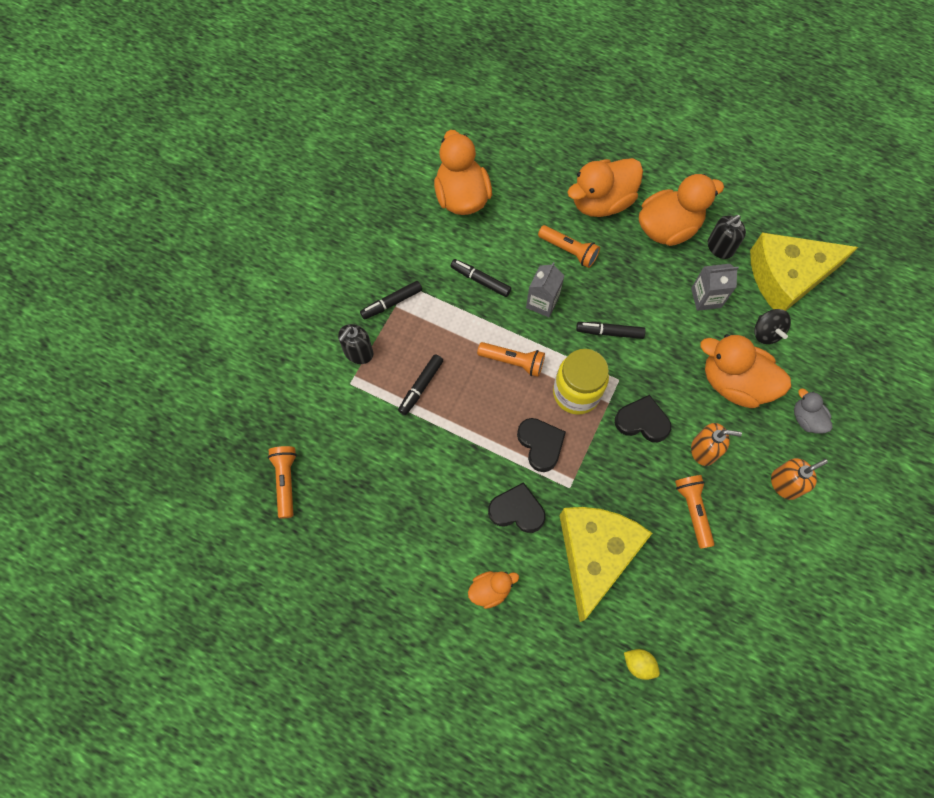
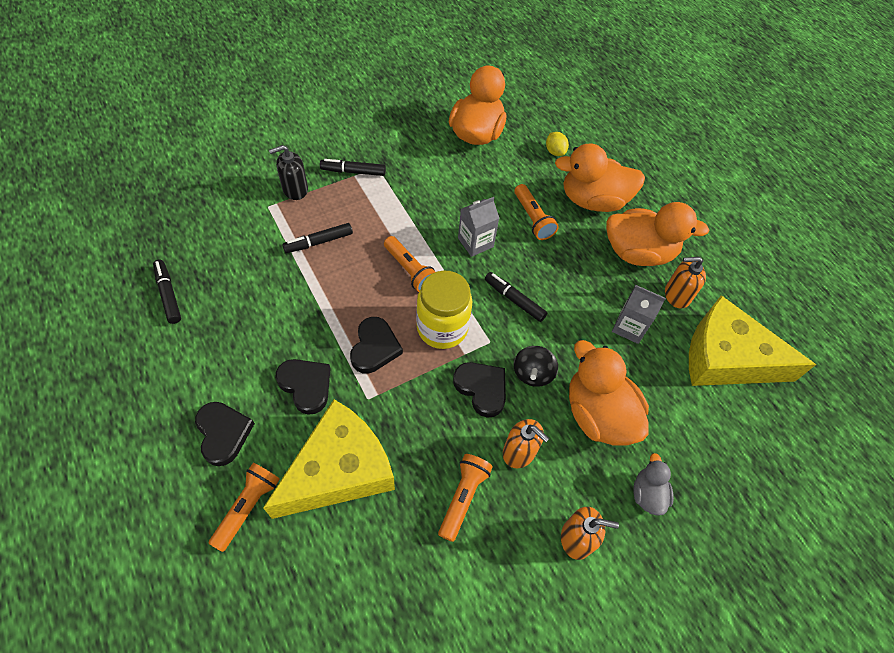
camera: 30 degrees right, 10 degrees down
(286, 481) = (153, 242): orange flashlight -> orange flashlight (248, 507)
(480, 280) = (438, 197): black marker -> black marker (168, 294)
(490, 590) = (223, 433): orange duck -> black heart
(638, 664) = (289, 599): yellow lemon -> yellow lemon (555, 151)
(720, 247) = (676, 295): black soap dispenser -> orange soap dispenser
(766, 333) = (666, 392): black spinning top -> black spinning top (532, 373)

